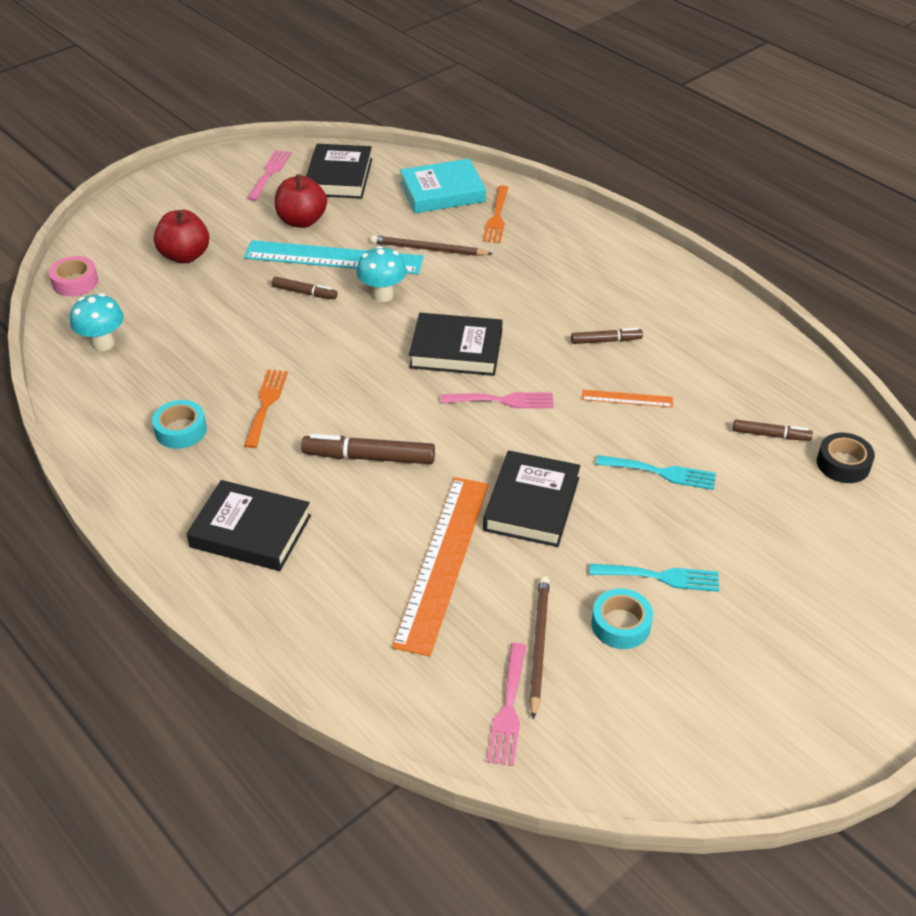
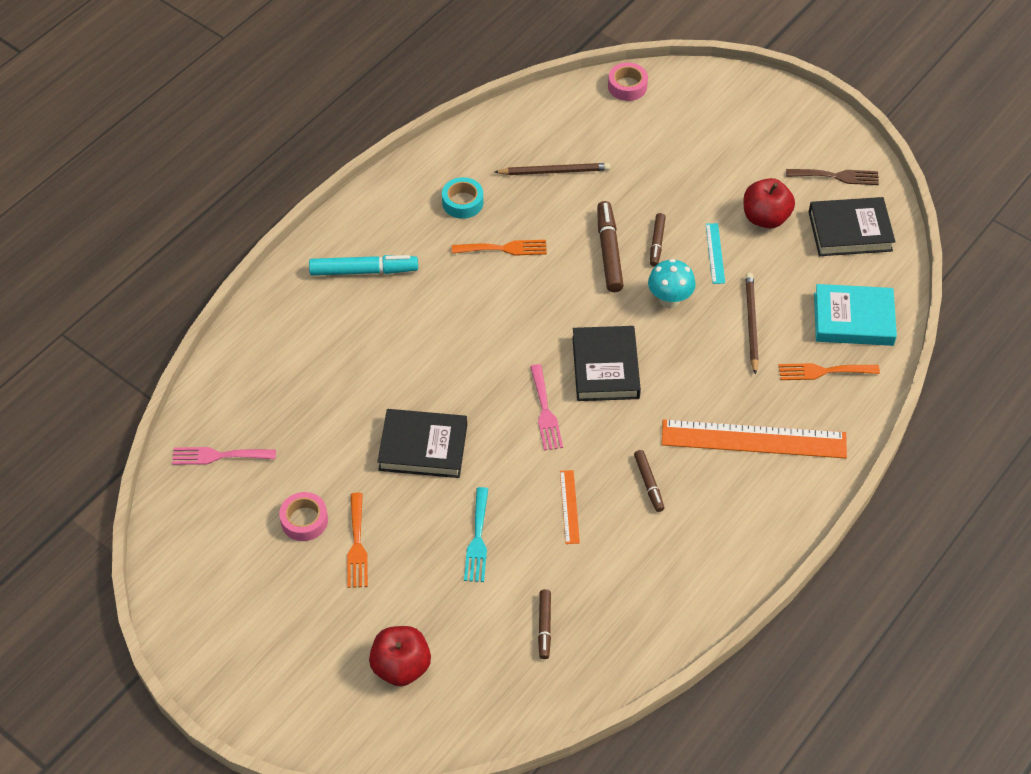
camera: 80 degrees right, 10 degrees up
(103, 343) = (553, 127): turquoise mushroom -> none
(185, 256) = (685, 147): red apple -> red apple (401, 667)
(251, 531) = (363, 271): black book -> turquoise marker
(270, 173) = (837, 176): pink fork -> brown fork
(333, 258) = (715, 253): turquoise ruler -> turquoise ruler, size x0.45
(369, 457) = (456, 329): brown marker -> brown marker (609, 252)
(442, 192) = (853, 319): turquoise book -> turquoise book turned 60 degrees counterclockwise
(443, 562) = (351, 396): orange ruler -> orange ruler (753, 439)
(538, 645) = (278, 468): brown pencil -> brown pencil (554, 171)
(621, 624) = (304, 520): turquoise tape -> pink tape
(661, 577) = (357, 545): turquoise fork -> orange fork
(843, 464) = (517, 687): black tape -> none

